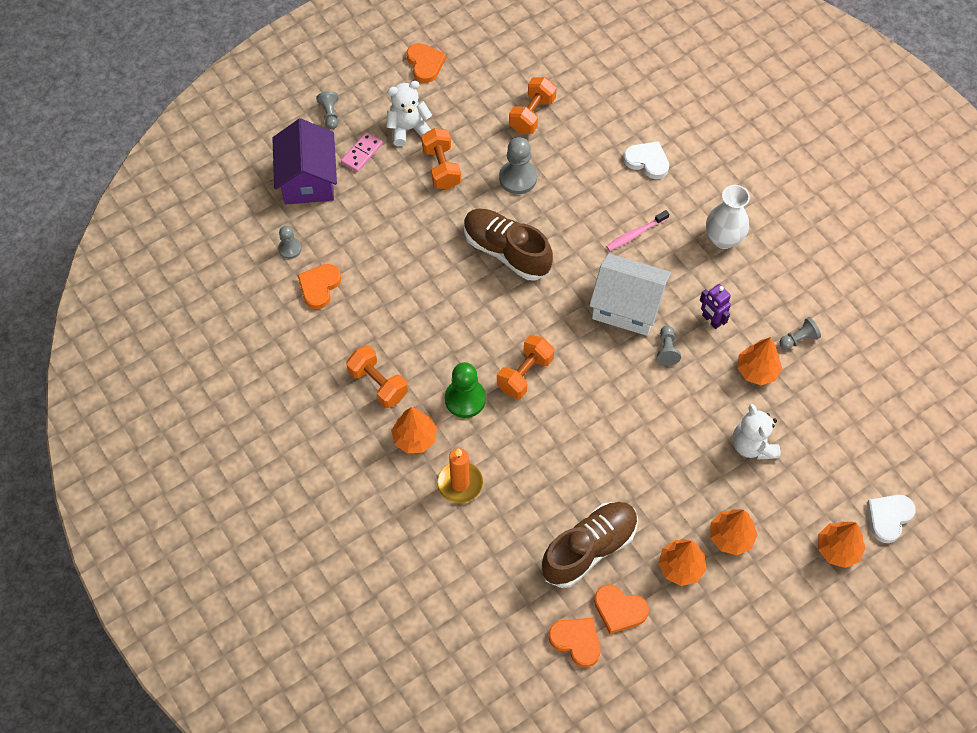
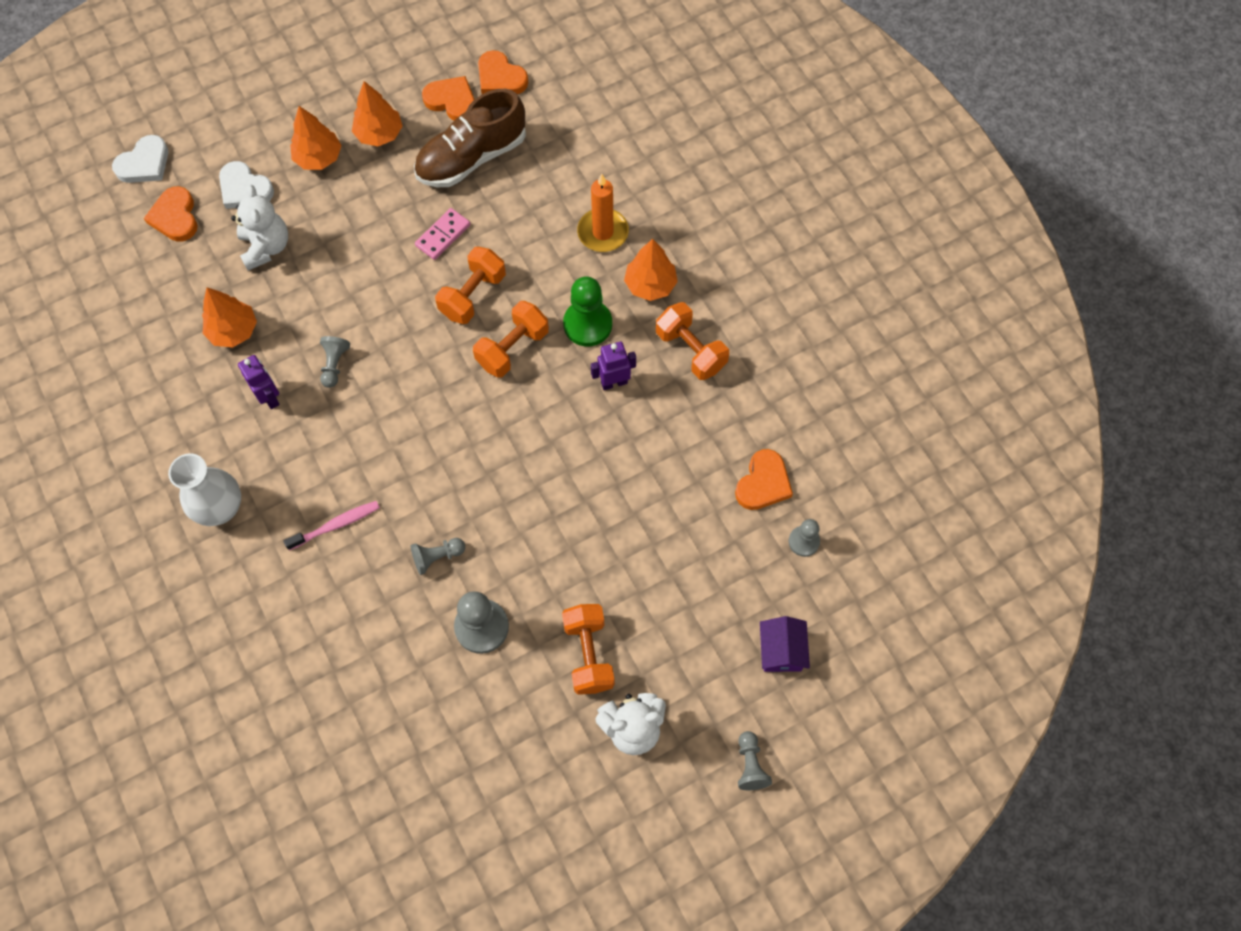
camera: 175 degrees left, 5 degrees up
(308, 179) = (781, 650): purple house -> purple house, size x0.53
(361, 153) = (703, 689): pink domino -> pink domino (443, 235)
(425, 64) = (598, 853): orange heart -> orange heart (175, 217)
(439, 353) = (614, 382): none -> purple robot
(506, 251) = (513, 513): brown shoe -> none
(532, 115) = (444, 737): orange dumbbell -> orange dumbbell (473, 295)
(627, 306) = (370, 424): white house -> none
(647, 161) = (292, 639): white heart -> white heart (245, 189)
(798, 339) = (170, 365): grey pawn -> grey pawn (437, 557)
(838, 549) = (210, 138): orange tree -> none

